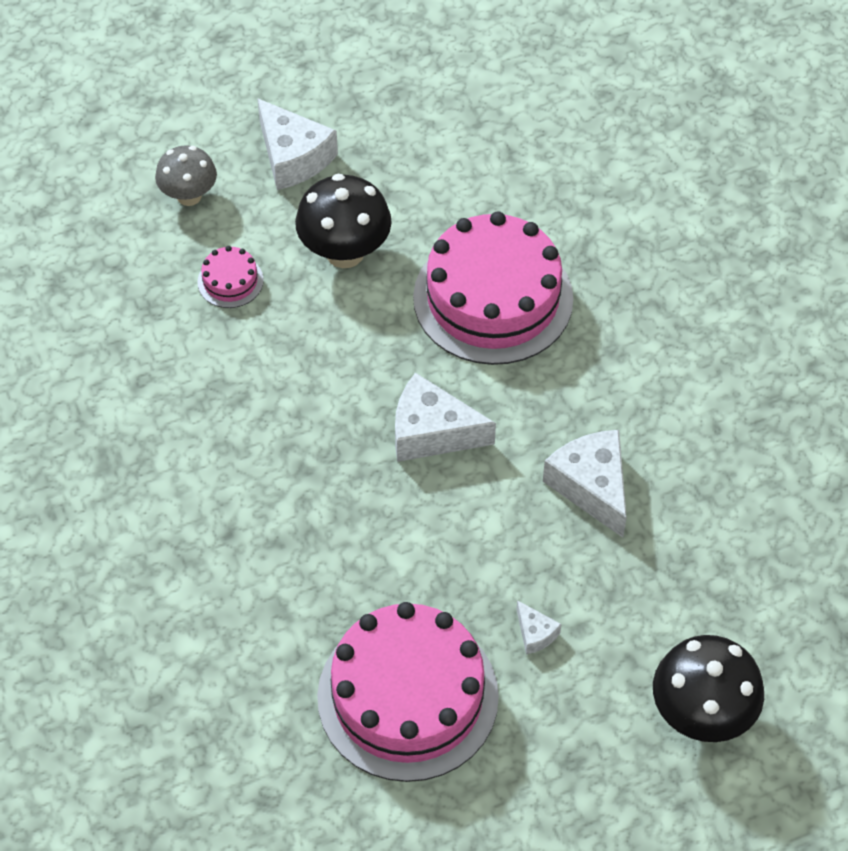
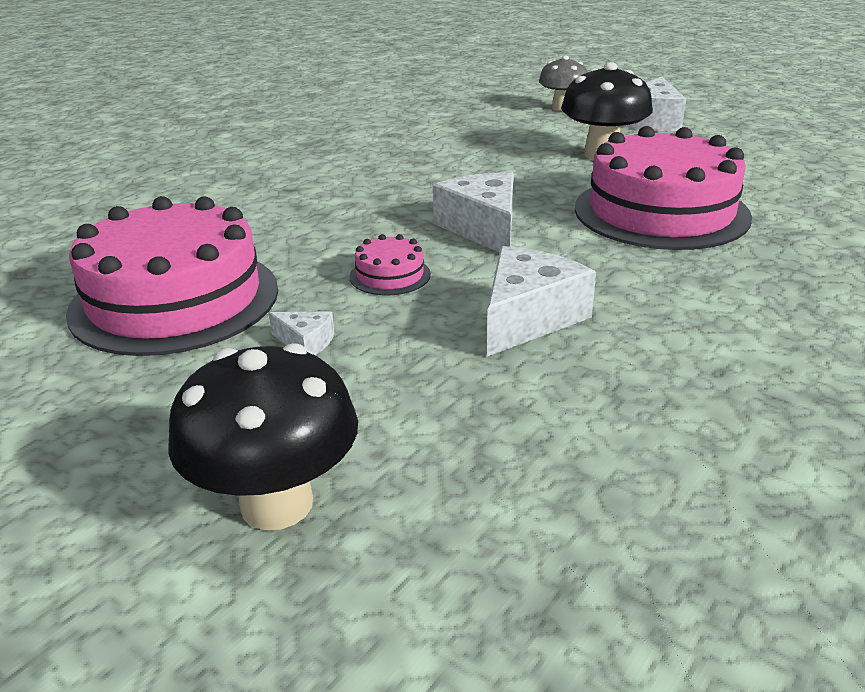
camera: 60 degrees right, 25 degrees down
(230, 281) = (514, 133): pink cake -> pink cake (390, 275)
(535, 633) = (306, 342): white cheese -> white cheese turned 90 degrees counterclockwise

